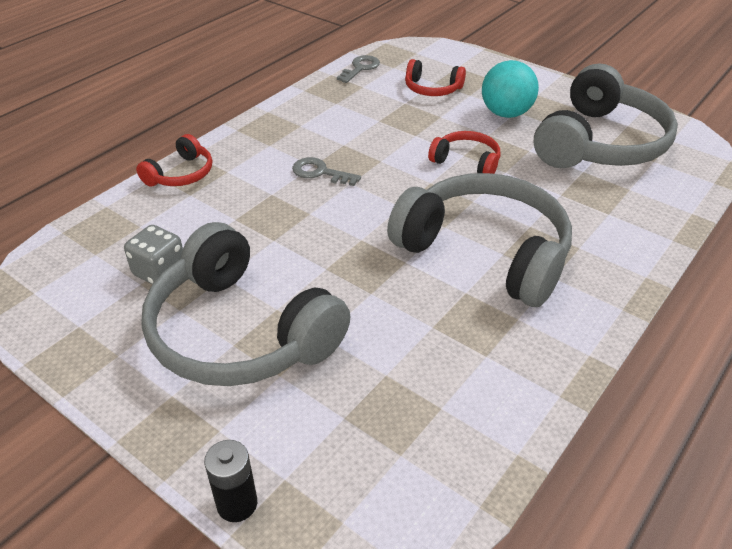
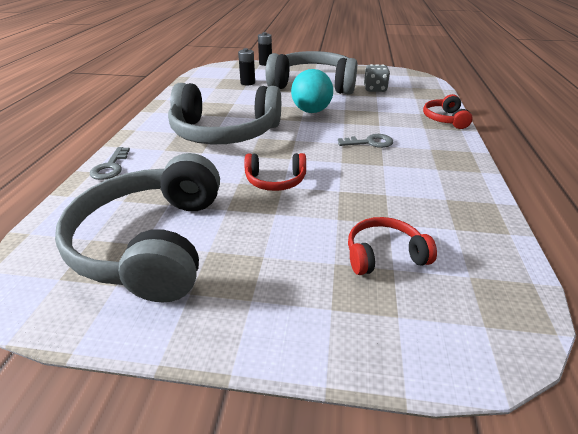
camera: 150 degrees right, 5 degrees down
(359, 399) = (248, 83): none -> black battery
(360, 68) = (499, 256): grey key -> grey key (110, 167)
(506, 113) = (273, 247): turquoise ball -> turquoise ball (311, 111)

